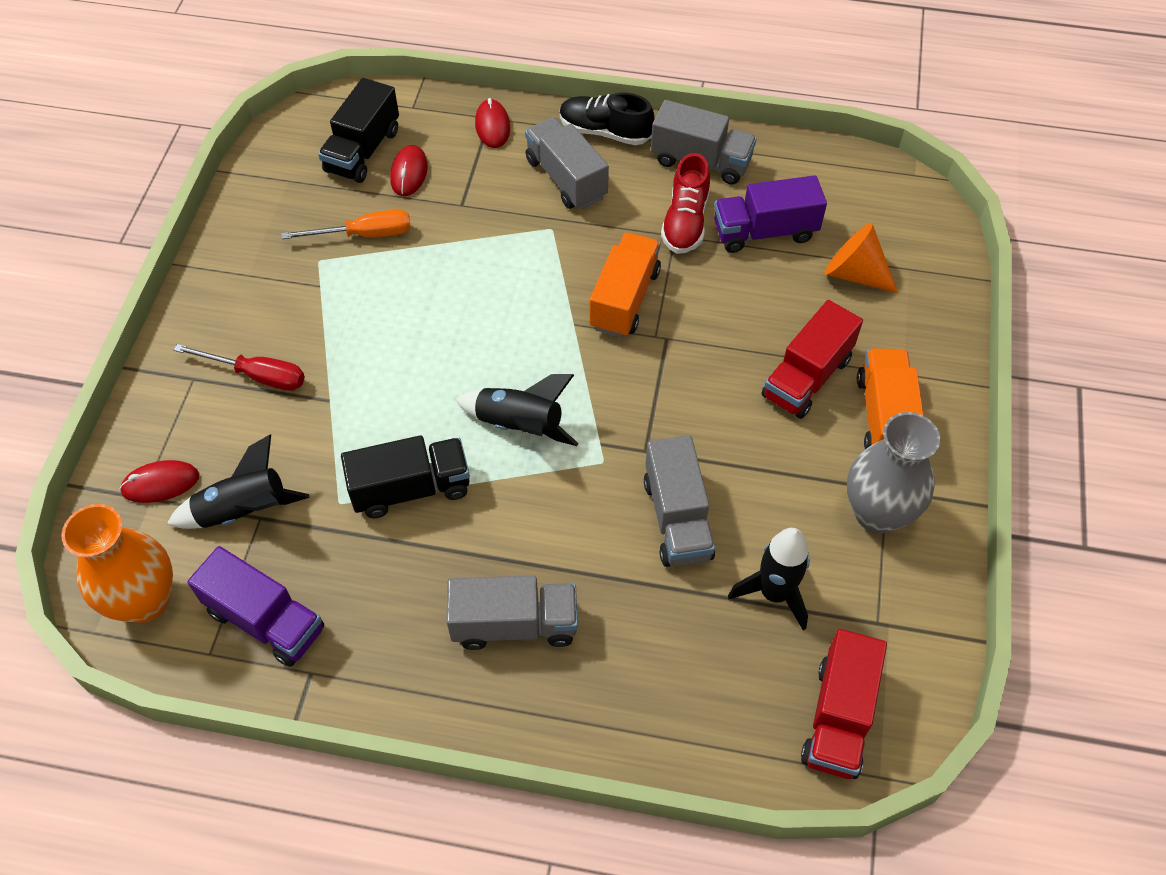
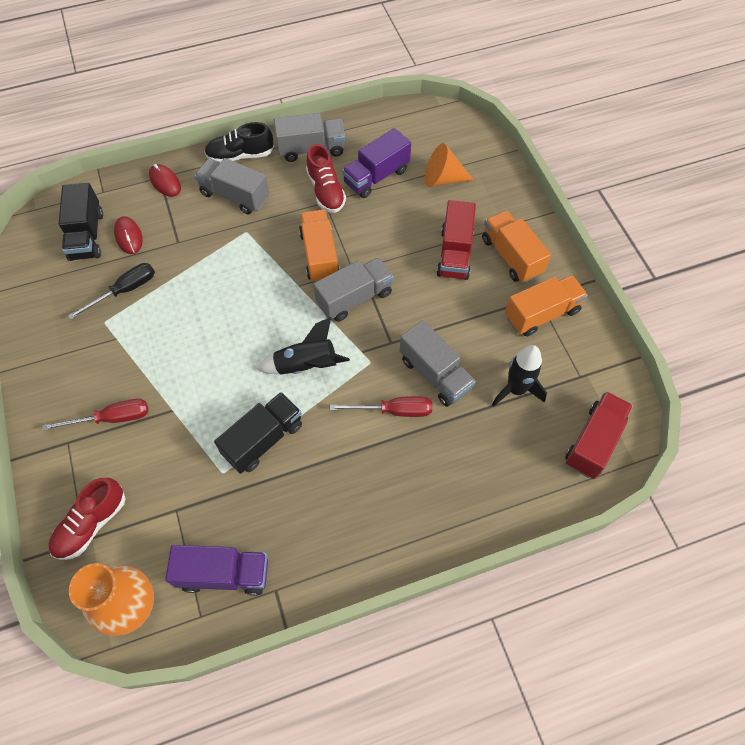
camera: 30 degrees left, 5 degrees up
(160, 483) = (91, 524): red mouse -> red shoe
(244, 511) = (162, 512): black rocket -> none
(364, 235) = (124, 291): orange screwdriver -> black screwdriver
(514, 624) = (381, 489): grey truck -> grey truck (354, 298)
(593, 537) = (393, 411): none -> red screwdriver
(838, 717) = (593, 441): red truck -> red truck turned 135 degrees counterclockwise
(877, 513) = (541, 314): grey vase -> orange truck

